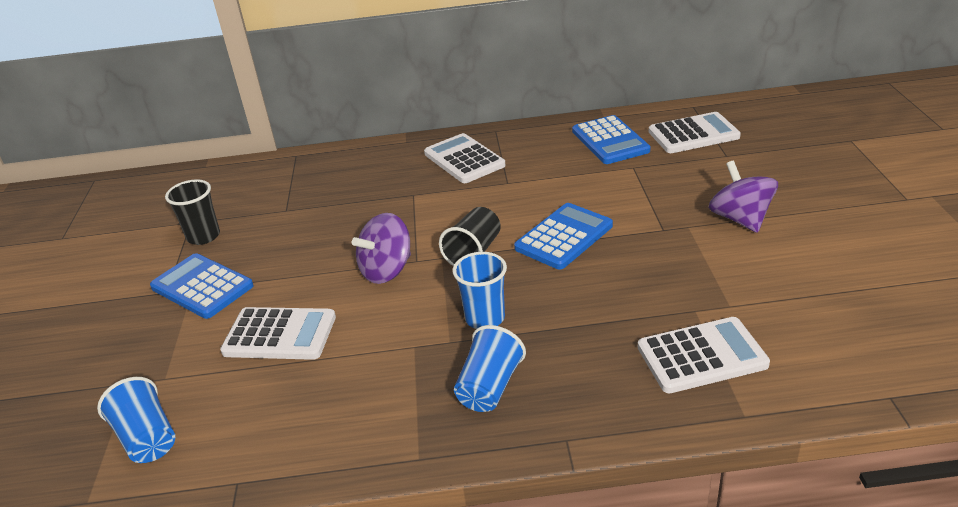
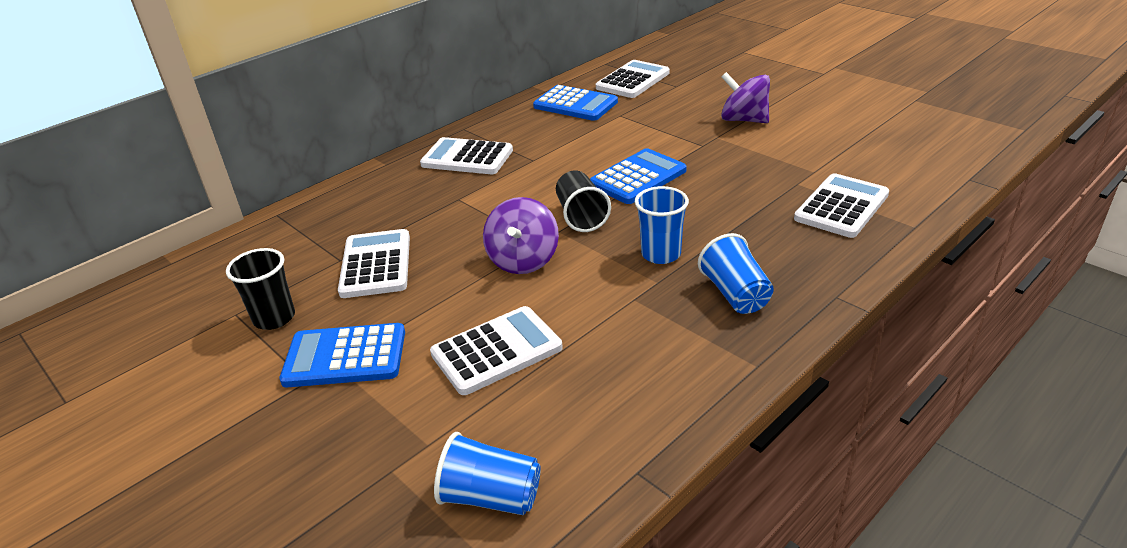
camera: 40 degrees left, 0 degrees up
(299, 225) = (375, 264): none -> white calculator
(564, 237) = (637, 177): blue calculator -> blue calculator turned 45 degrees clockwise

